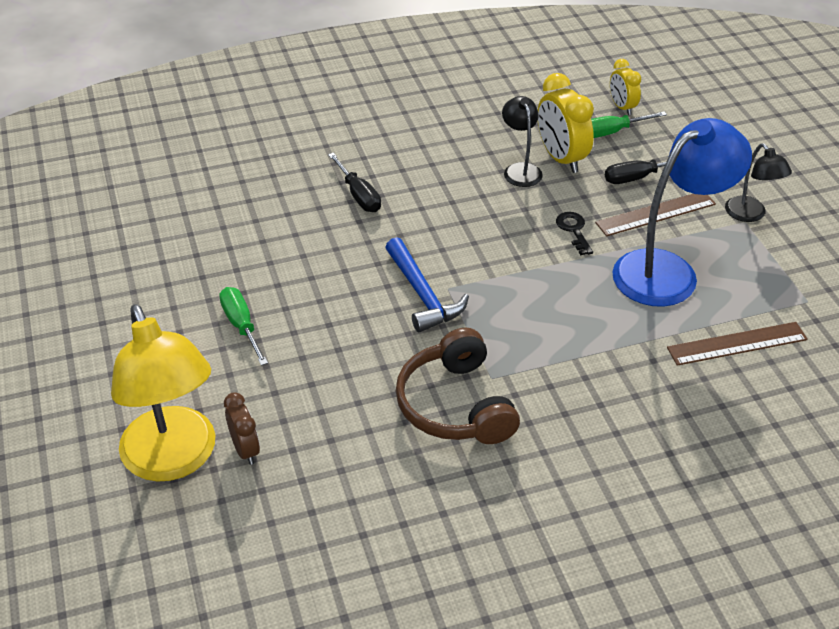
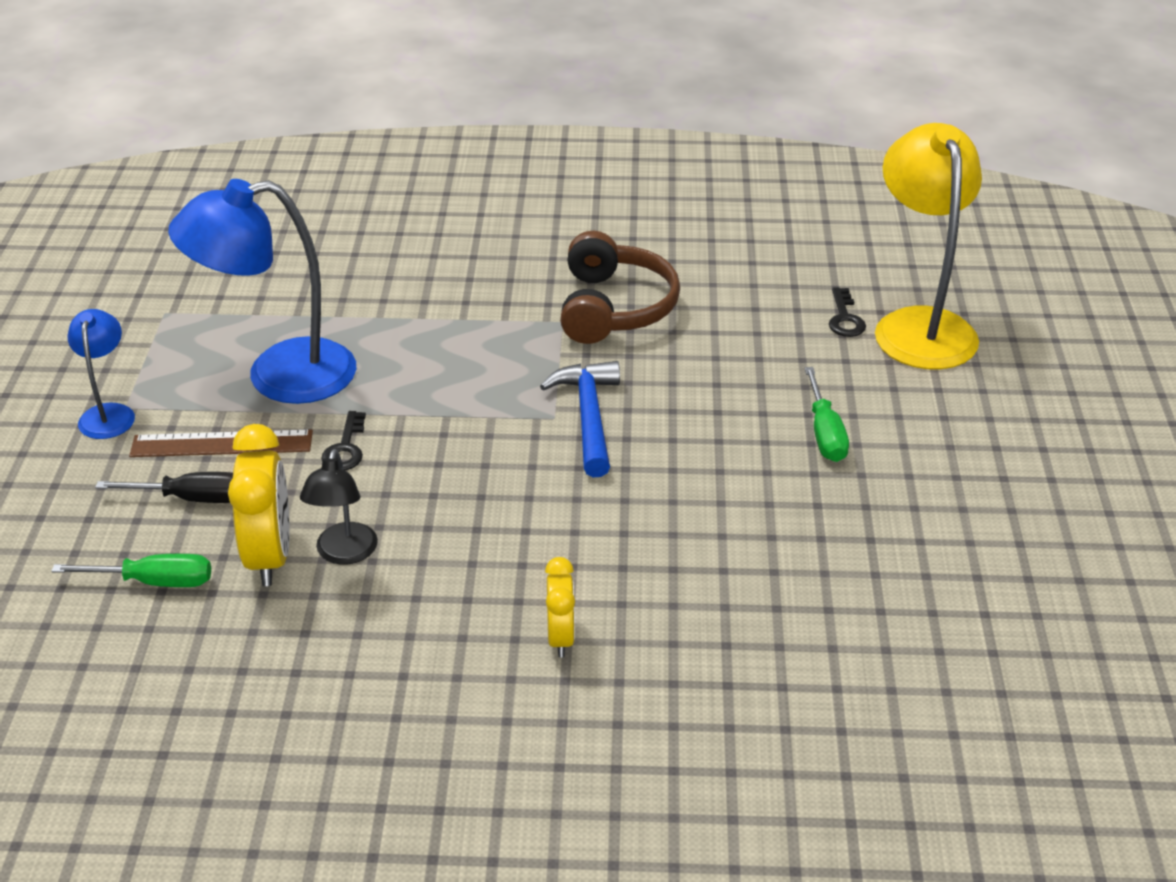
camera: 160 degrees left, 5 degrees down
(245, 450) = (845, 318): brown clock -> black key
(359, 195) = (606, 572): black screwdriver -> none
(622, 107) = (90, 625): yellow clock -> yellow clock (560, 637)
(737, 343) = (284, 294): brown ruler -> none
(750, 215) = (108, 413): black lamp -> blue lamp

